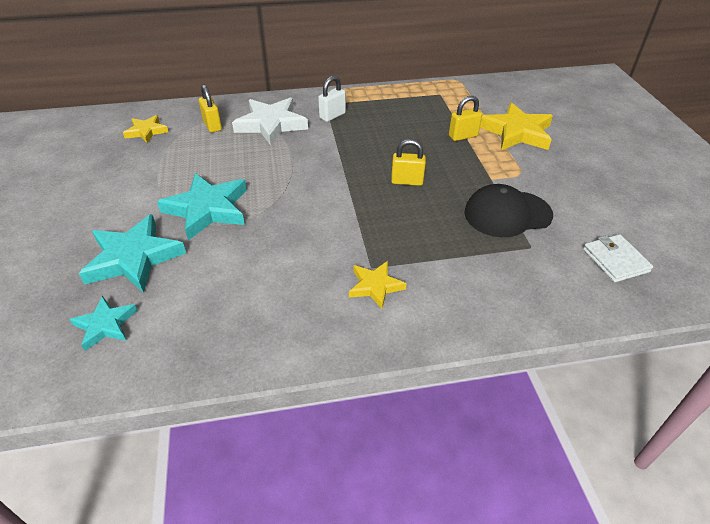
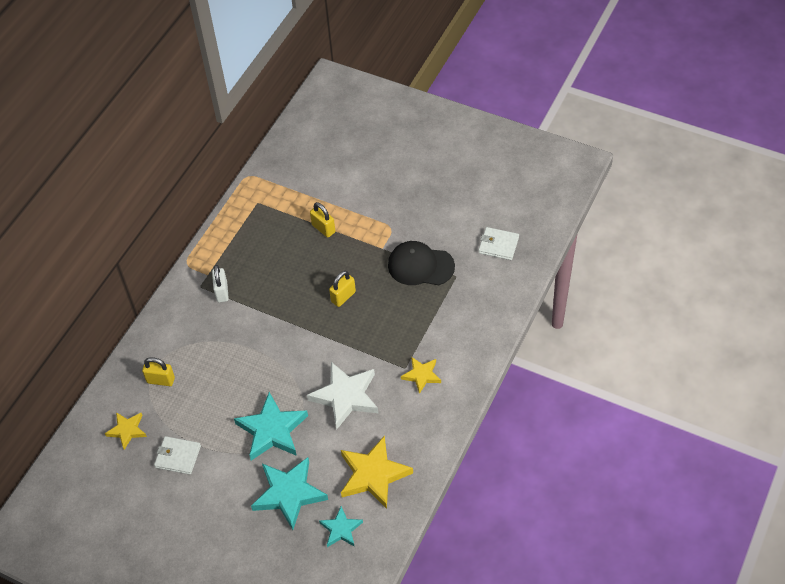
camera: 50 degrees left, 10 degrees up
(136, 168) = (178, 456): none -> white wallet
(271, 124) = (196, 339): white star -> white star (345, 396)
(463, 136) = (323, 228): yellow padlock -> yellow padlock turned 60 degrees counterclockwise
(507, 214) = (420, 266): black cap -> black cap turned 75 degrees clockwise
(516, 132) = (348, 194): yellow star -> yellow star (373, 474)

